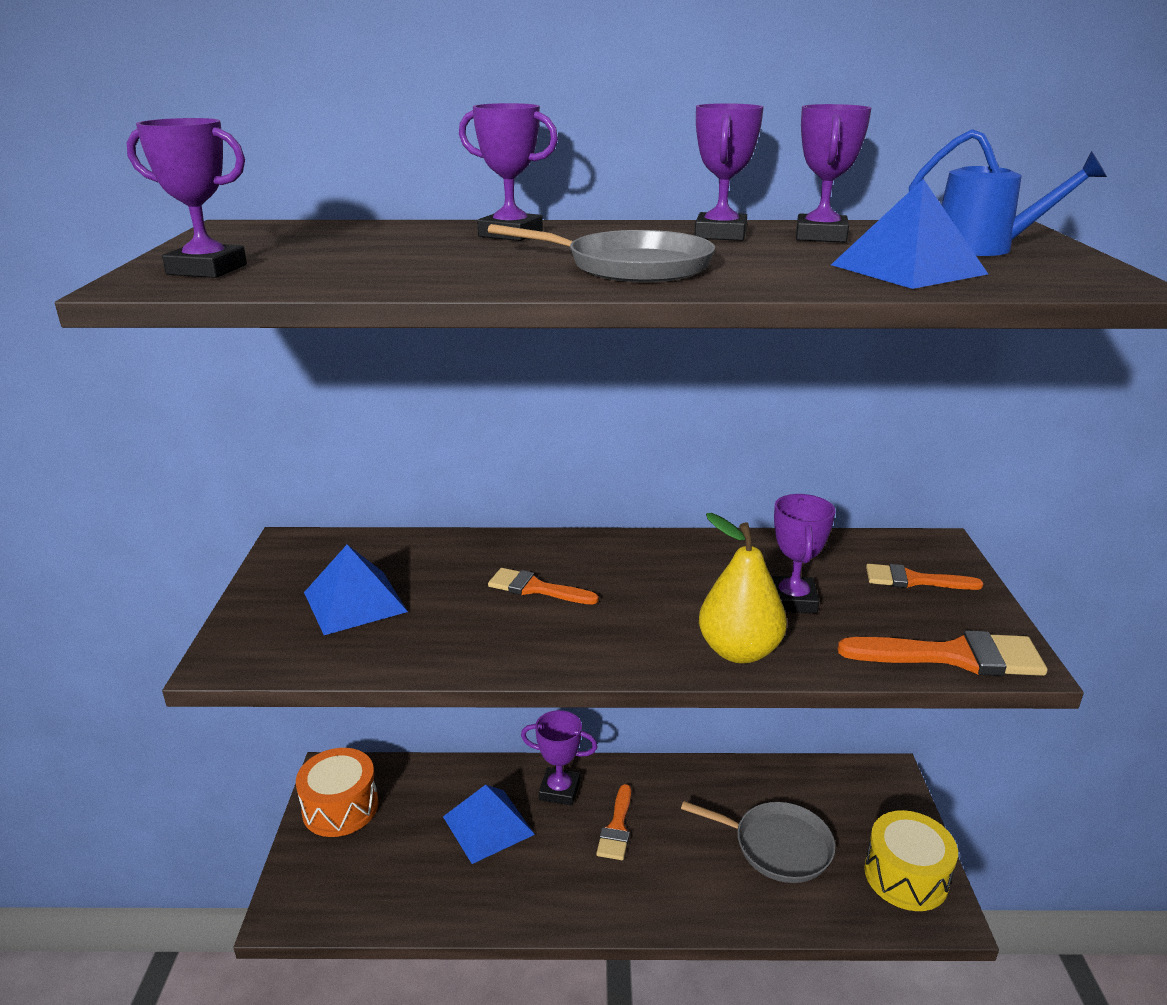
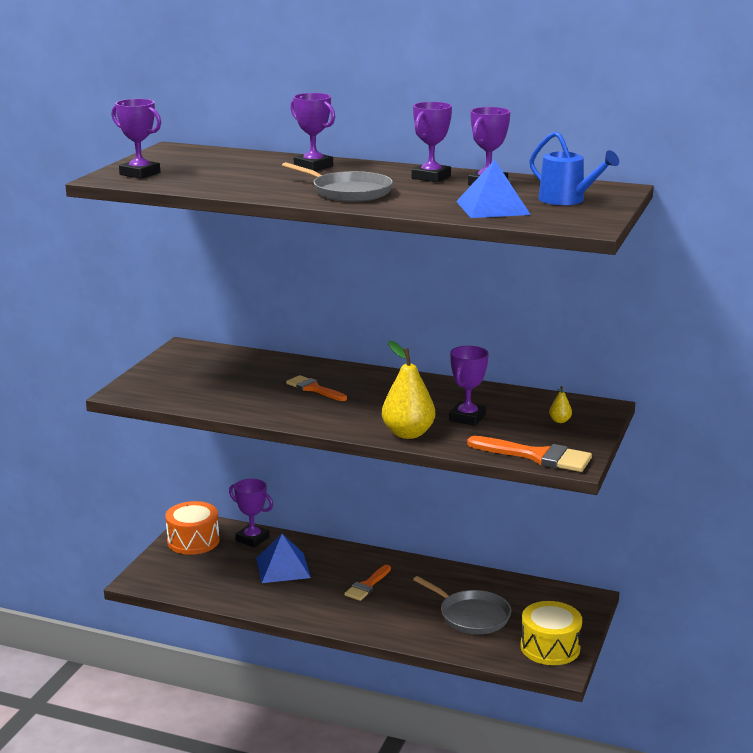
camera: 20 degrees right, 5 degrees down
(354, 601) = (205, 379): blue pyramid -> none
(559, 790) = (341, 560): purple trophy -> purple trophy (252, 539)
(914, 580) = (560, 421): orange brush -> yellow pear

